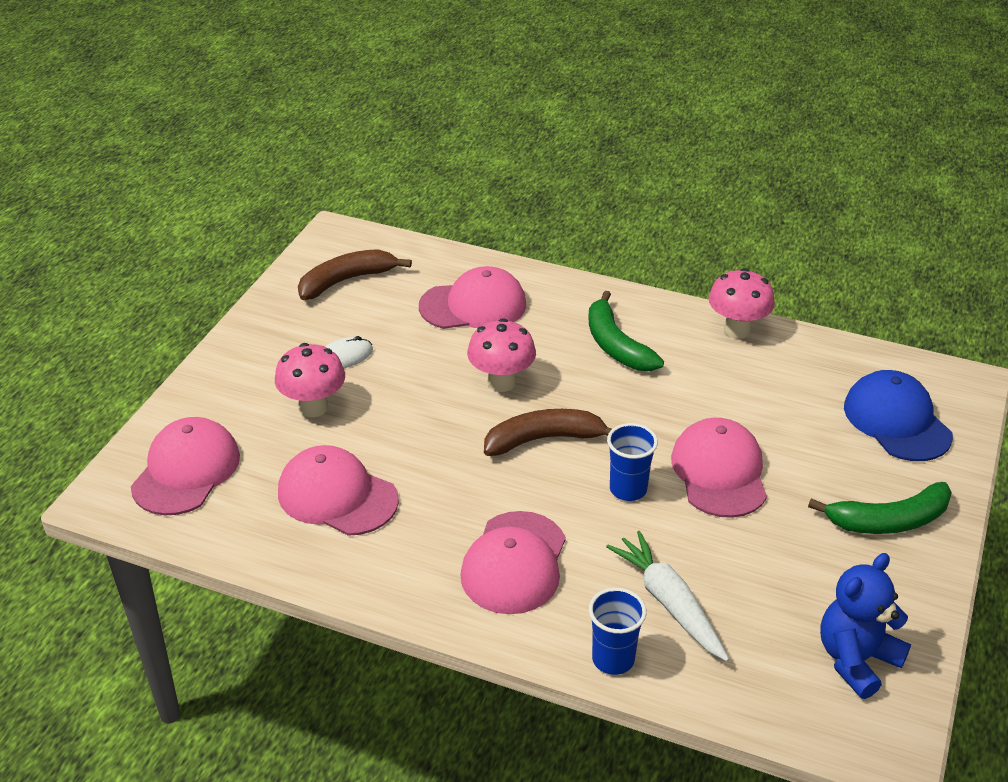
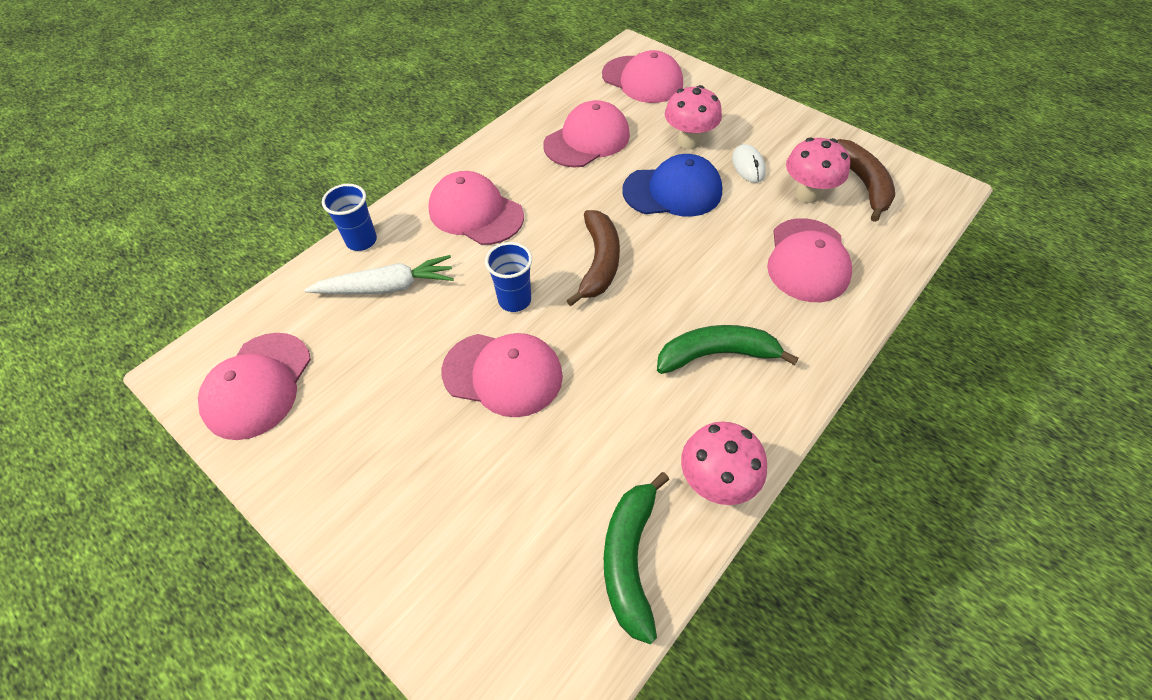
camera: 110 degrees right, 15 degrees up
(501, 382) = (684, 253): pink mushroom -> pink mushroom (807, 194)
(856, 660) = (258, 385): blue teddy bear -> pink cap
(889, 520) = (371, 492): green banana -> green banana (630, 559)
(897, 421) = (499, 585): blue cap -> blue cap (673, 191)

